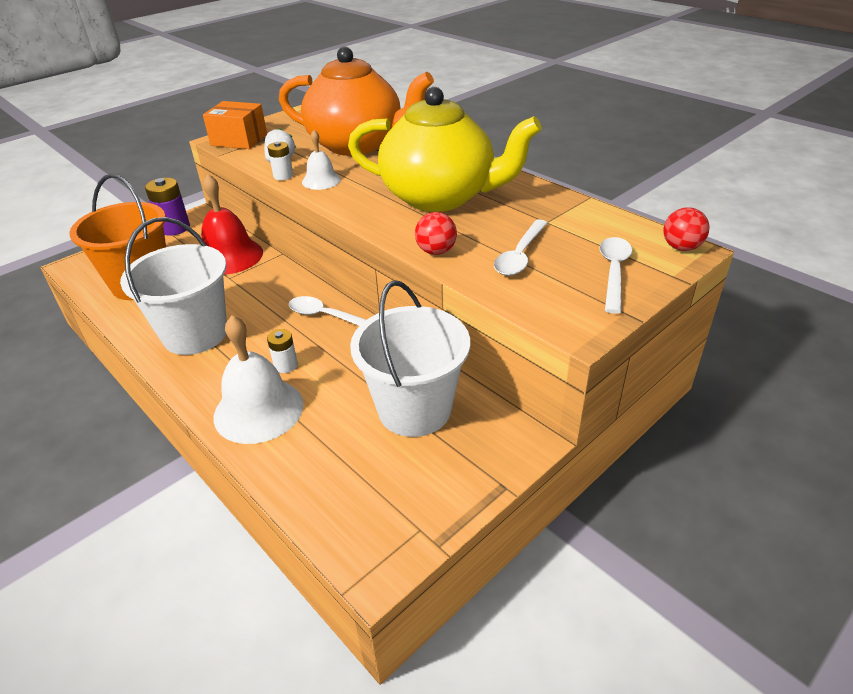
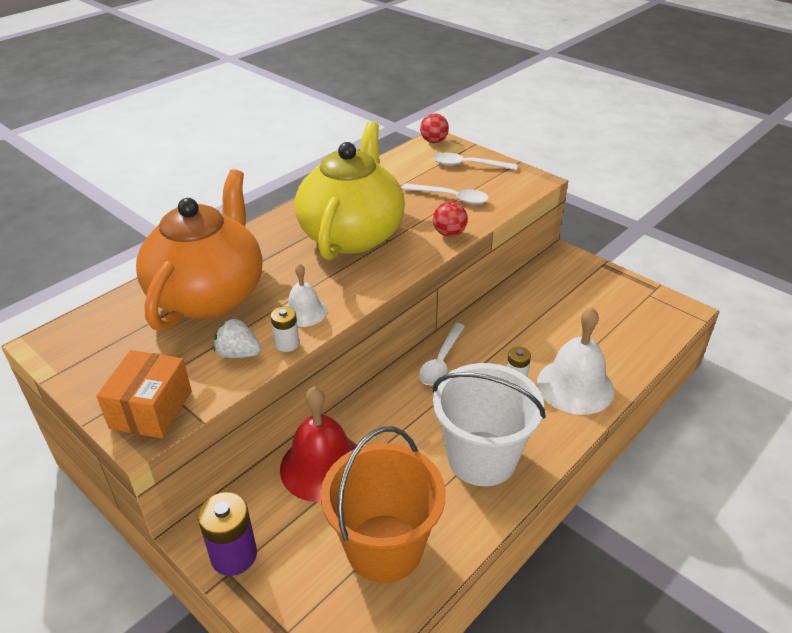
camera: 95 degrees left, 0 degrees up
(414, 409) = (549, 302): white bucket -> none

